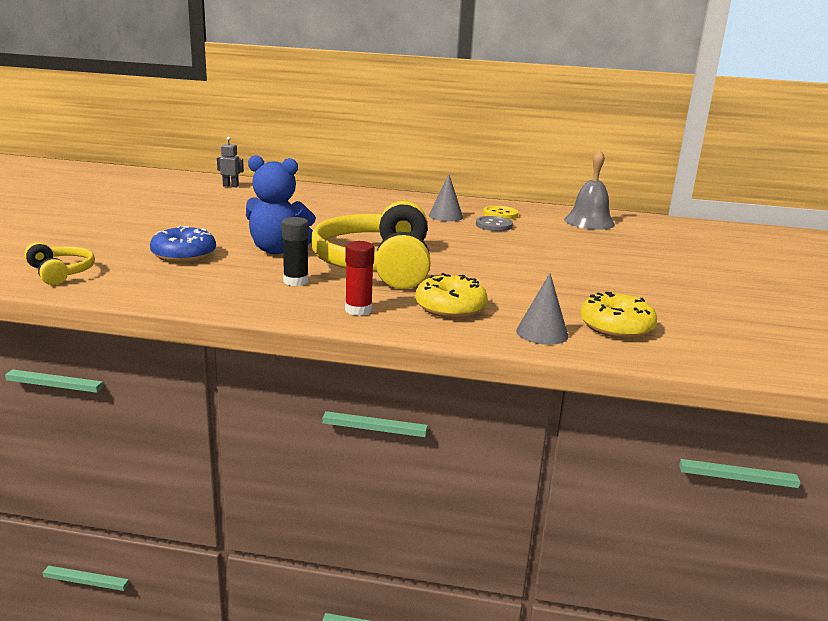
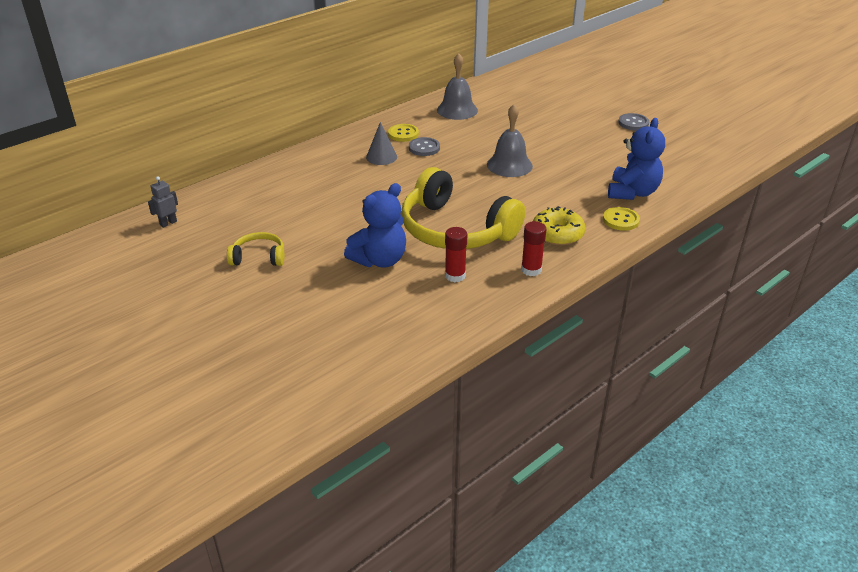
camera: 50 degrees left, 15 degrees up
(61, 272) = (323, 384): yellow headphones -> yellow headphones (259, 257)
(184, 255) = (344, 308): blue donut -> none
(296, 281) = (455, 276): black glue stick -> red glue stick
(538, 260) = (509, 165): none -> grey bell
(542, 333) = (620, 220): grey cone -> yellow button
(616, 327) = (632, 192): yellow donut -> blue teddy bear
(772, 296) = (633, 123): none -> grey button

